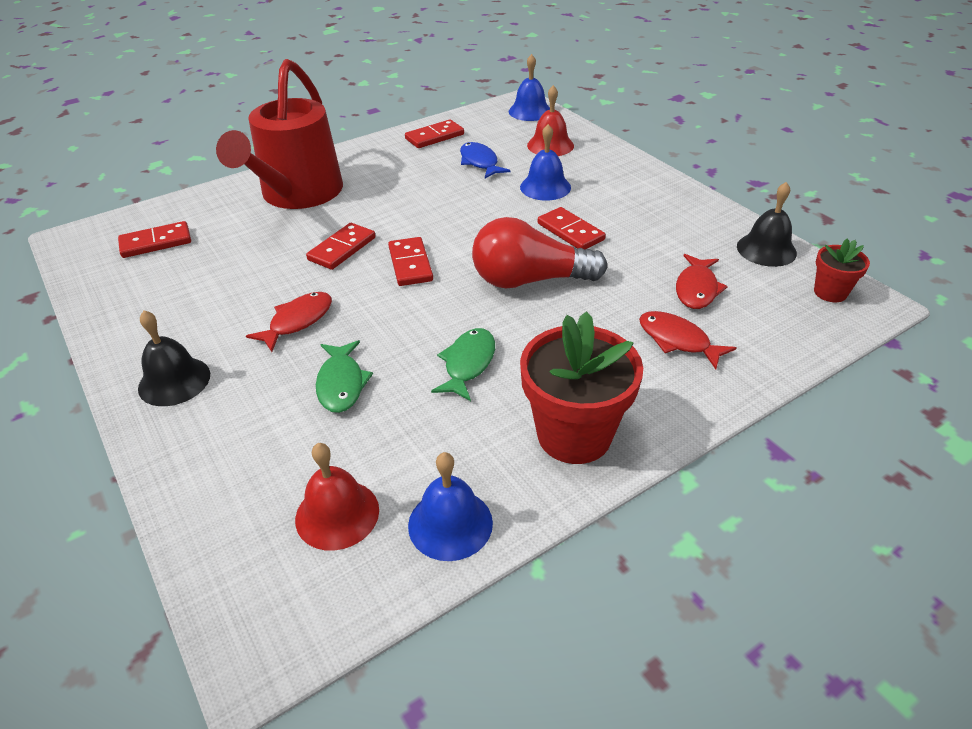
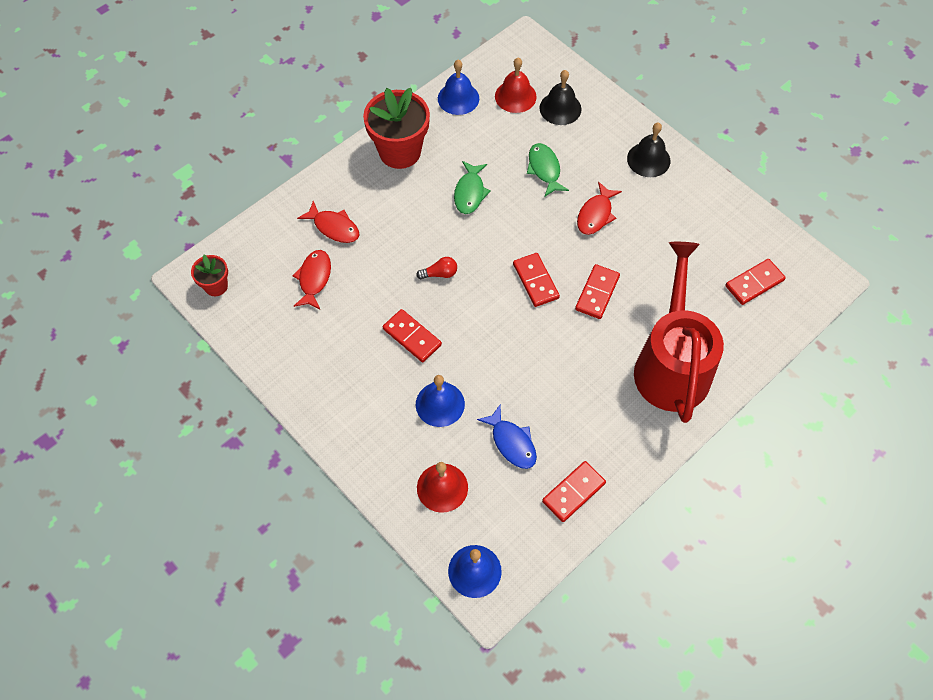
camera: 170 degrees right, 20 degrees up
(529, 280) = (439, 274): red light bulb -> red light bulb, size x0.41
(766, 249) = (251, 332): black bell -> black bell (560, 108)

